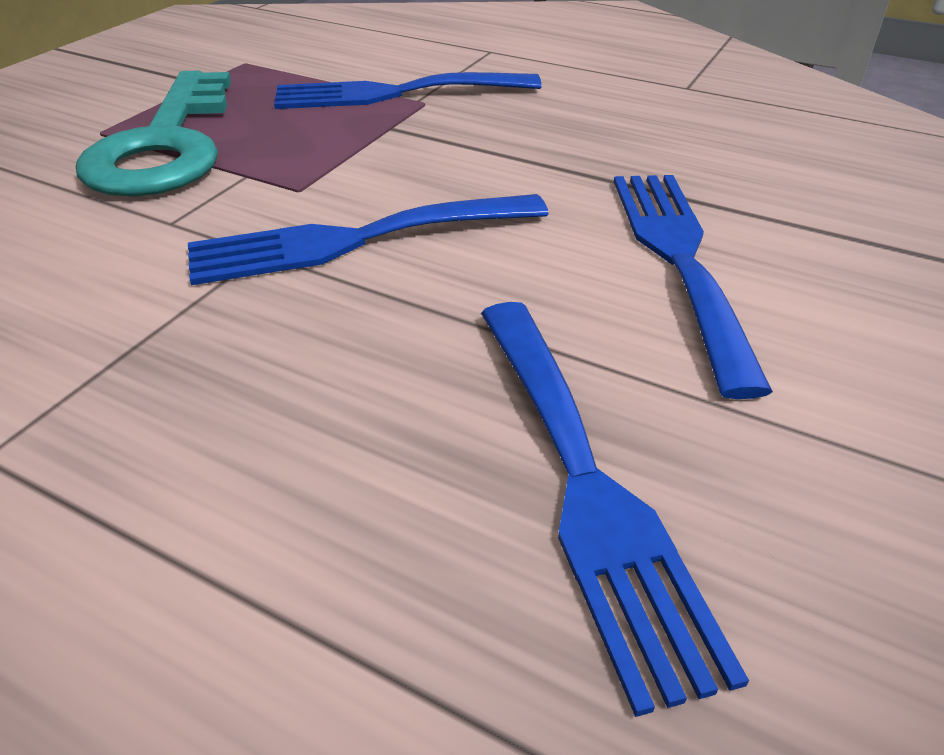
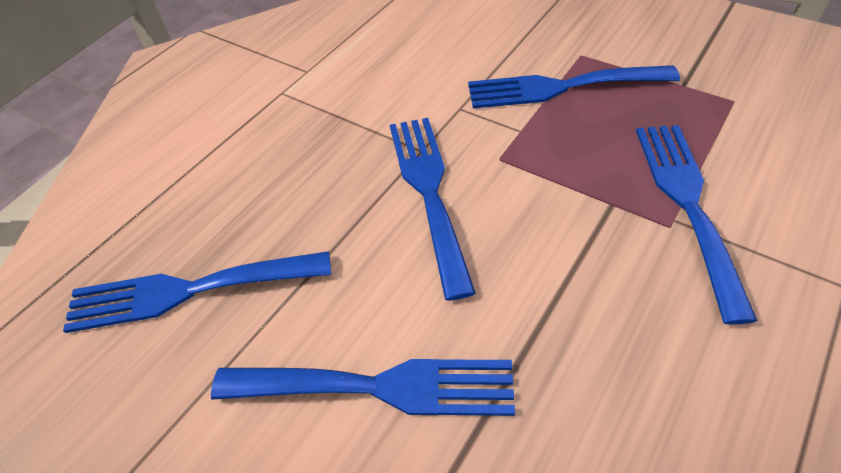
camera: 100 degrees right, 10 degrees up
(165, 146) = (561, 87): turquoise key -> blue fork

